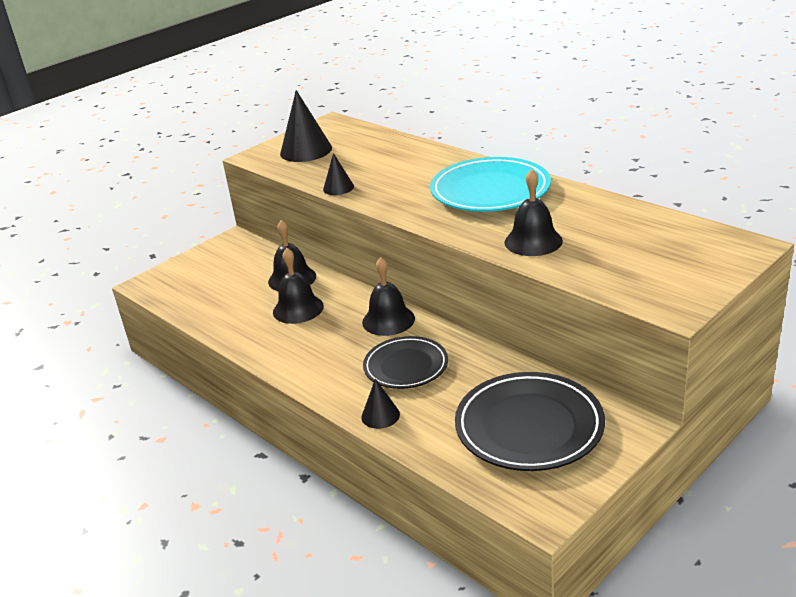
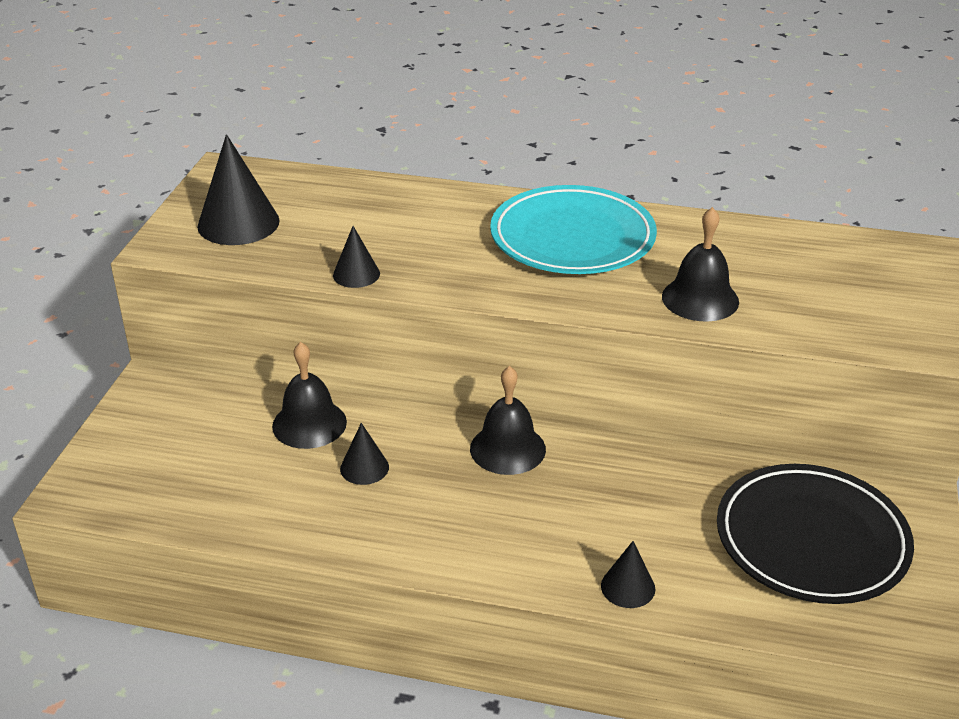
camera: 35 degrees left, 5 degrees up
(298, 309) = (364, 468): black bell -> black cone
(406, 366) = (594, 508): black plate -> none

